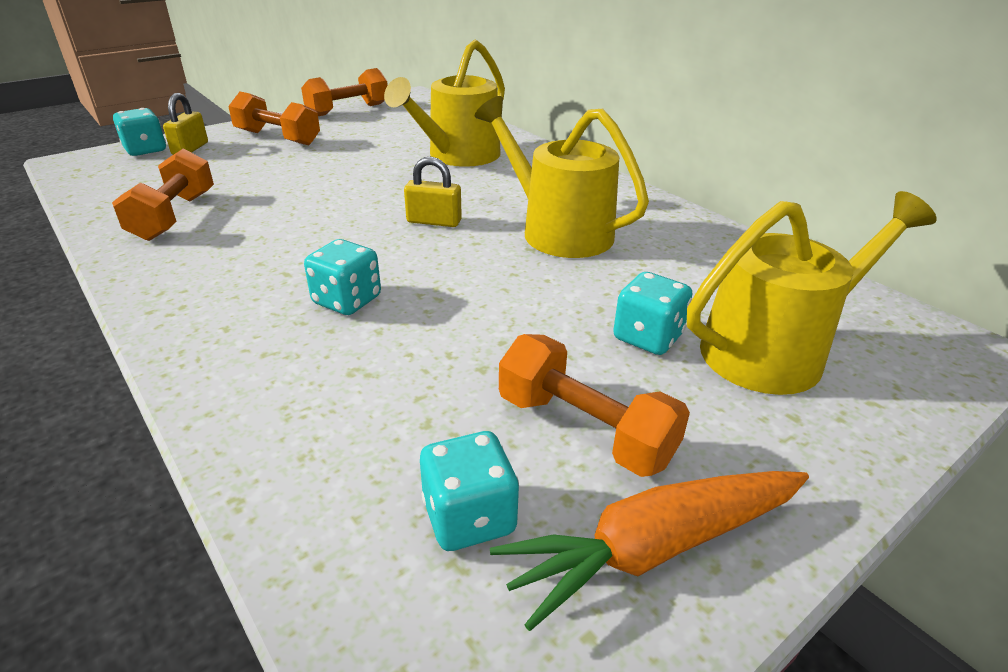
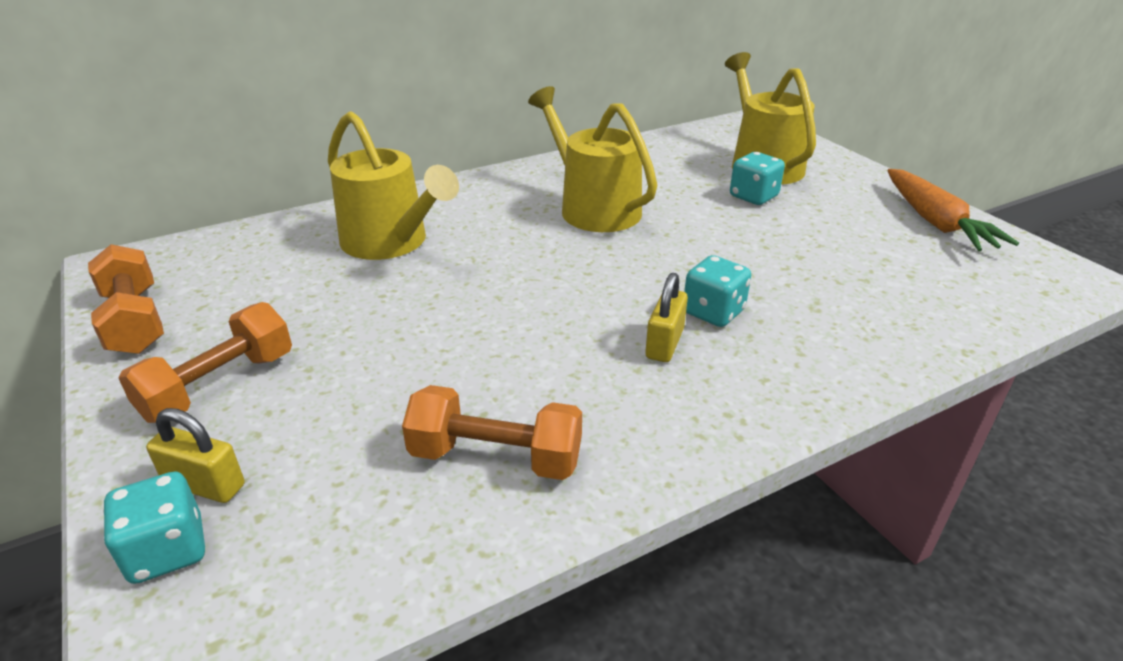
camera: 80 degrees left, 0 degrees up
(434, 221) = (561, 264): yellow padlock -> yellow padlock (664, 344)
(469, 517) = (939, 269): turquoise dice -> none
(558, 231) = (594, 208): yellow watering can -> yellow watering can turned 90 degrees clockwise
(584, 429) = (853, 228): orange dumbbell -> none

